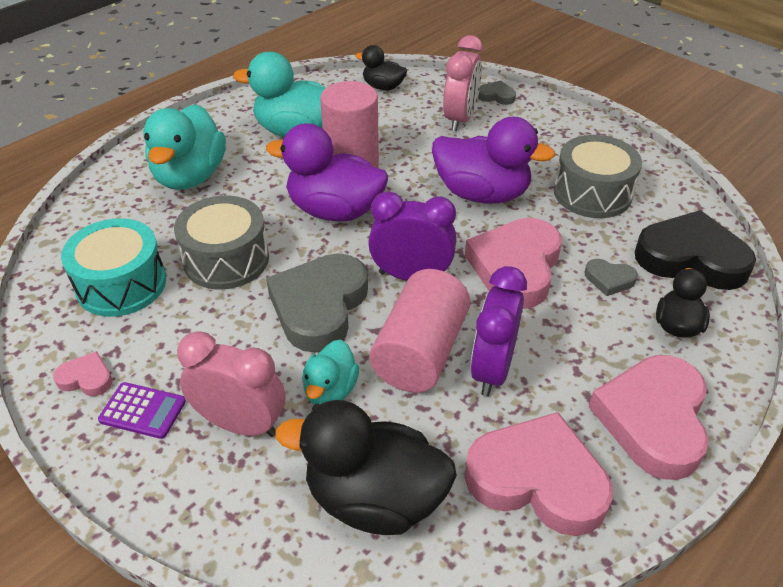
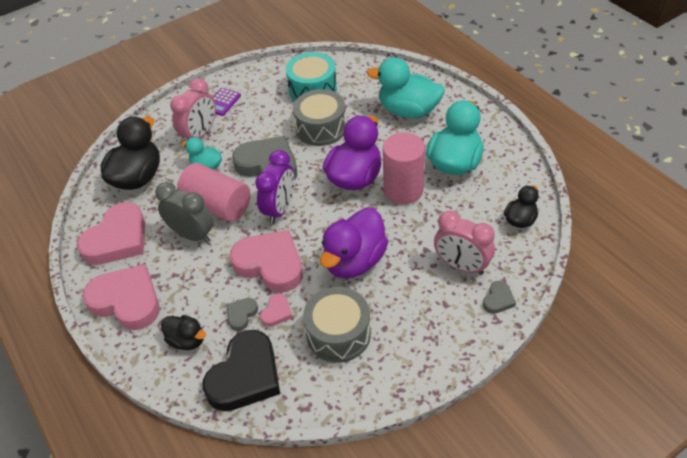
camera: 105 degrees right, 5 degrees up
(86, 378) = (250, 83): pink heart -> pink heart (277, 312)
(492, 369) = (192, 235): purple clock -> grey clock

